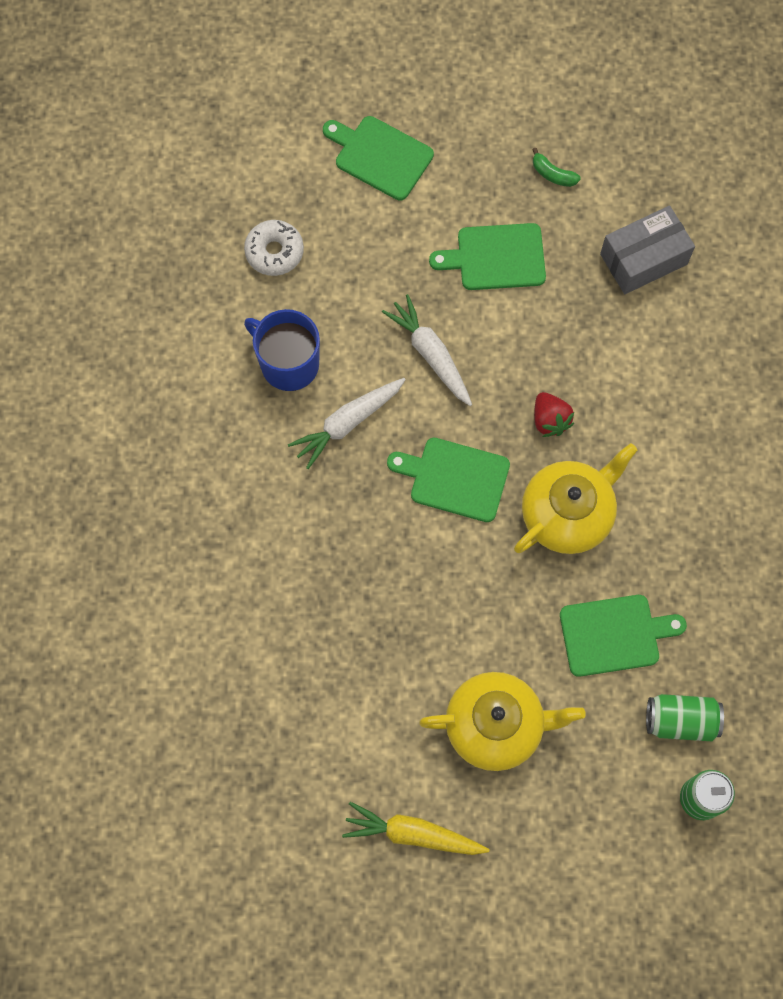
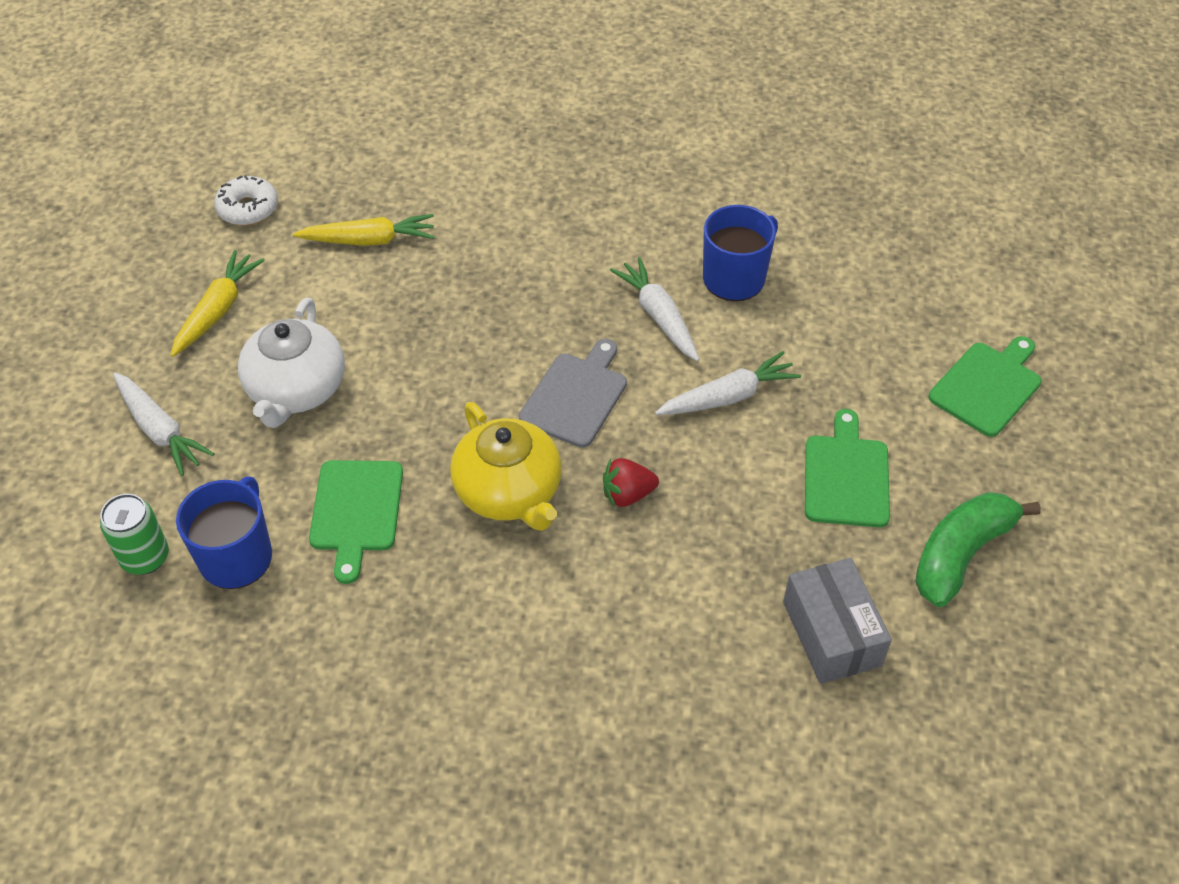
camera: 100 degrees right, 20 degrees down
(274, 252) = (868, 282): white donut -> white donut (248, 208)
(293, 712) = (369, 240): none -> yellow carrot
(455, 479) = (575, 396): green cutting board -> grey cutting board
(495, 725) = (296, 390): yellow teapot -> white teapot
(553, 174) = (960, 554): green banana -> green banana, size x2.23
(566, 837) = (160, 430): none -> white carrot
(681, 721) = (237, 556): green can -> blue mug

